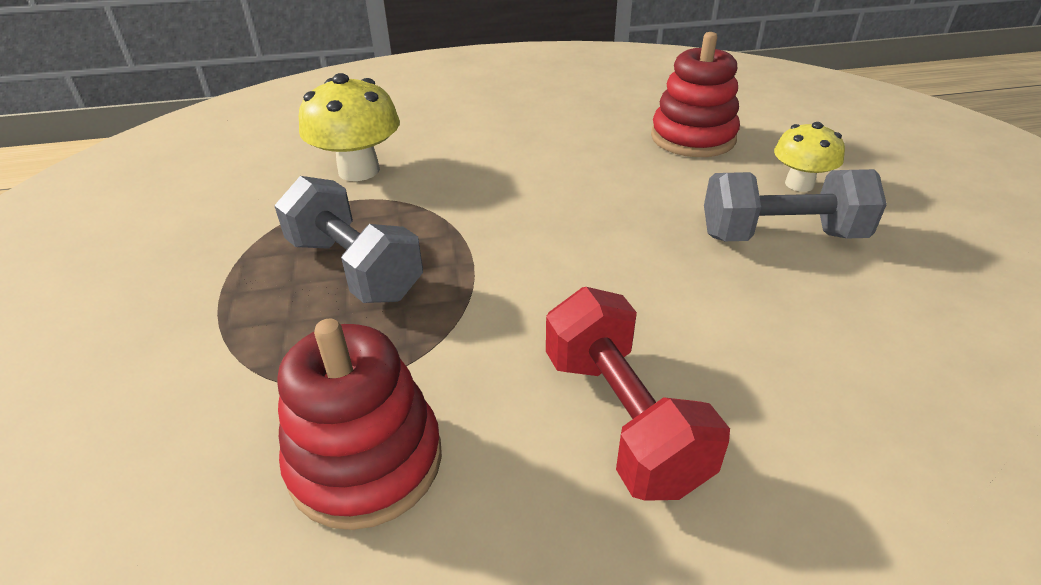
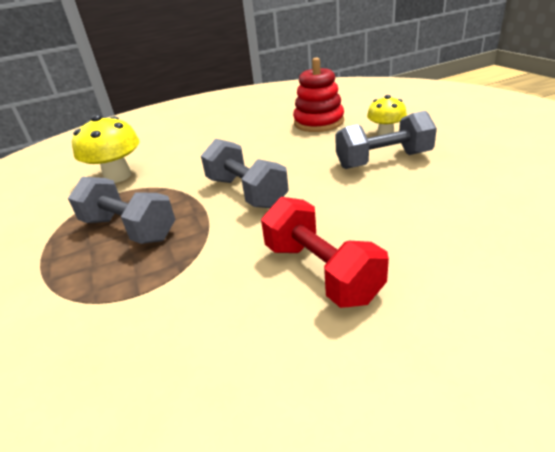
camera: 10 degrees left, 5 degrees down
(366, 461) = (165, 333): red stacking toy -> none
(543, 245) = (246, 192): none -> grey dumbbell

